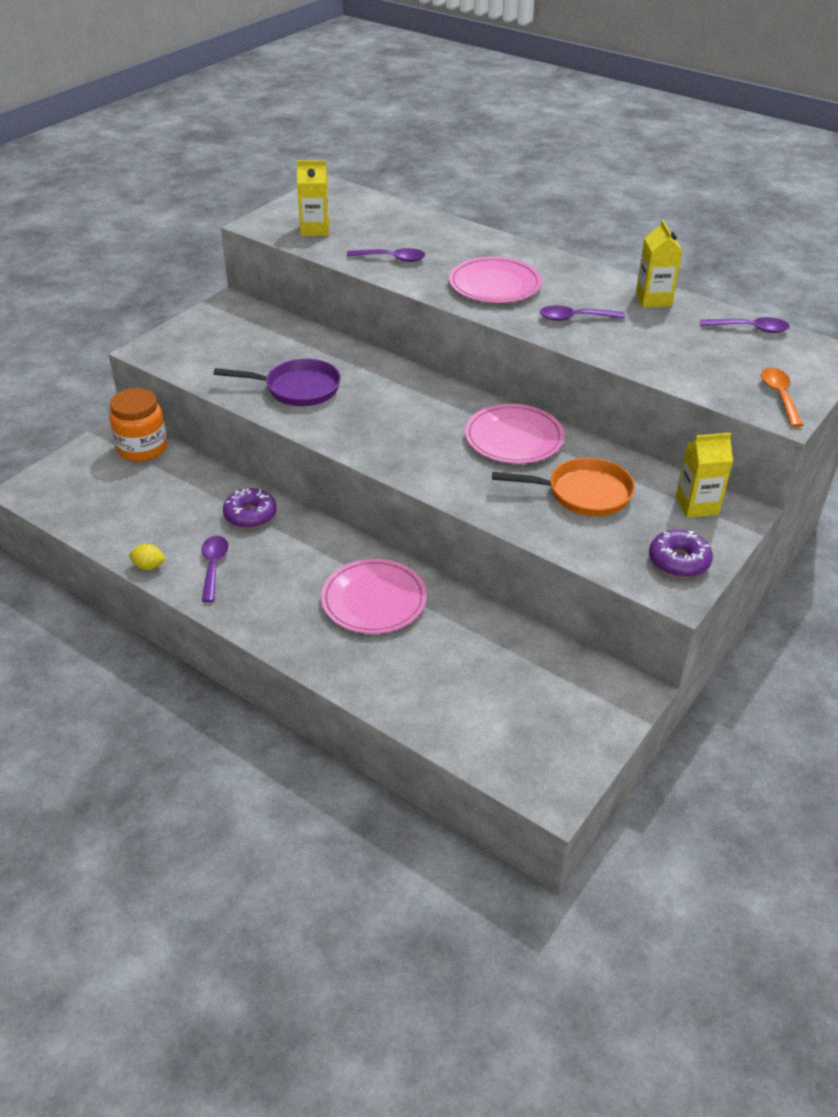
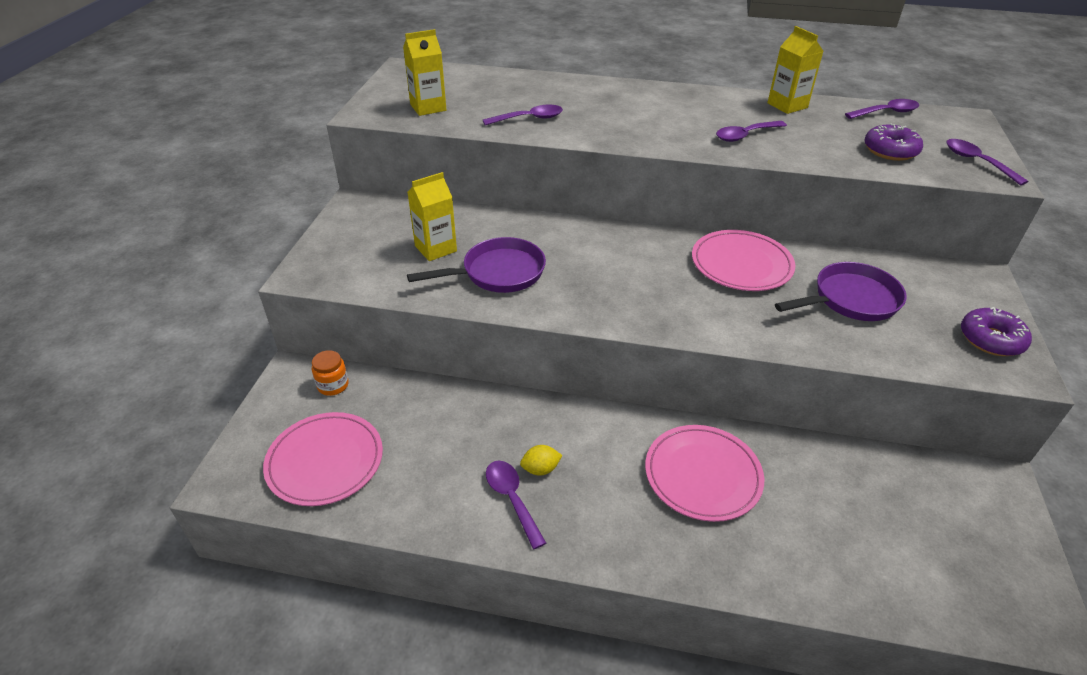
camera: 25 degrees left, 0 degrees up
(142, 448) = (333, 385): orange jar -> orange jar, size x0.54
(149, 566) = (440, 527): yellow lemon -> yellow lemon (540, 469)
(250, 515) = (506, 423): purple donut -> purple donut (890, 151)
(494, 285) = (646, 122): pink plate -> pink plate (325, 461)
(583, 493) = (850, 300): orange pan -> purple pan
(697, 505) = (946, 281): yellow carton -> yellow carton (435, 248)
(779, 396) = (977, 162): orange spoon -> purple spoon

